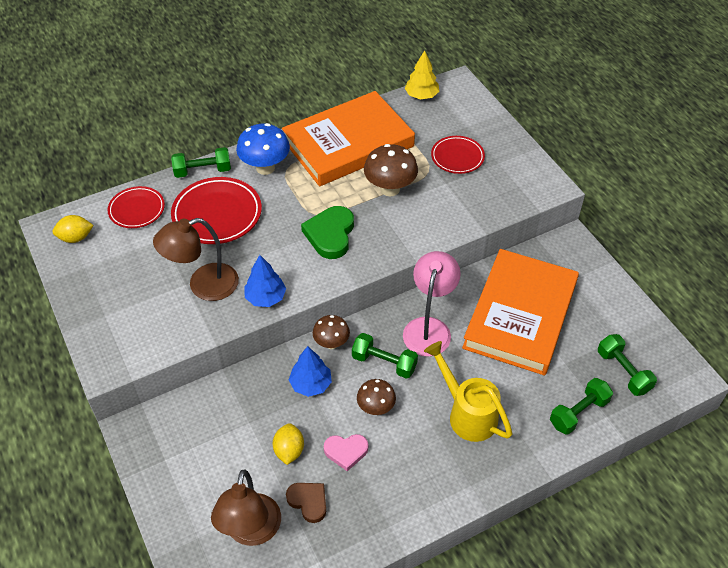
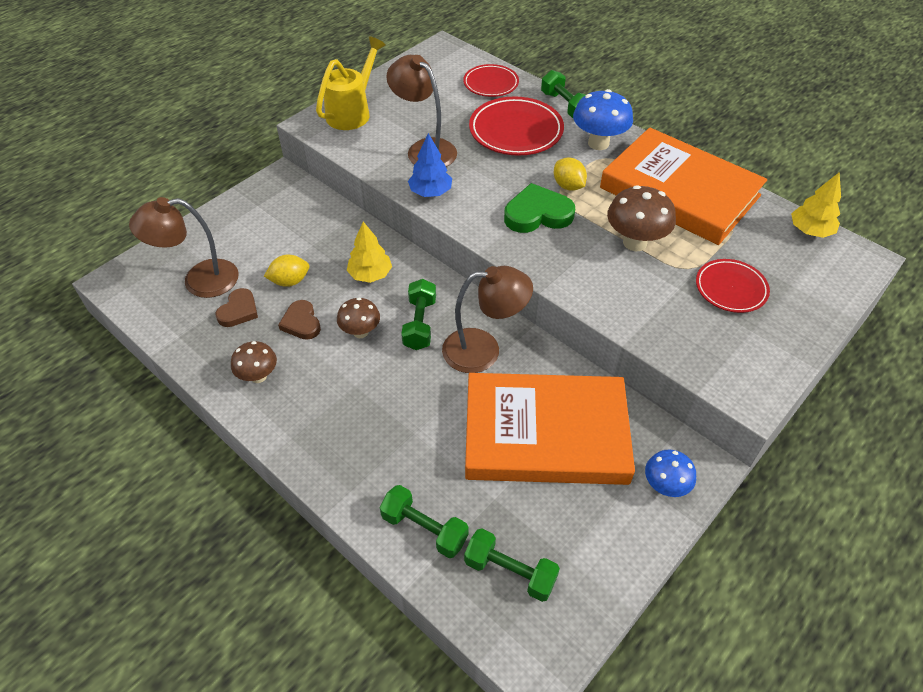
camera: 70 degrees right, 0 degrees up
(76, 238) = (439, 63): yellow lemon -> yellow lemon (568, 186)
(311, 384) = (370, 274): blue tree -> yellow tree
(331, 343) = (426, 276): brown mushroom -> brown mushroom (258, 376)
(346, 451) = (301, 323): pink heart -> brown heart
(429, 328) = (483, 350): pink lamp -> brown lamp
(467, 413) = (382, 412): yellow watering can -> yellow watering can (352, 112)
(581, 266) = (665, 486): none -> blue mushroom
(623, 372) = (510, 571): green dumbbell -> green dumbbell turned 75 degrees clockwise

